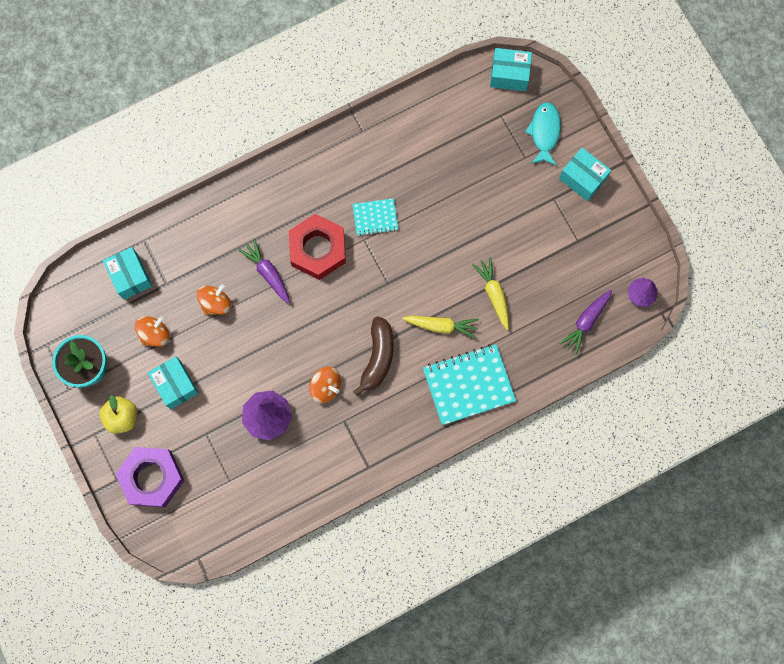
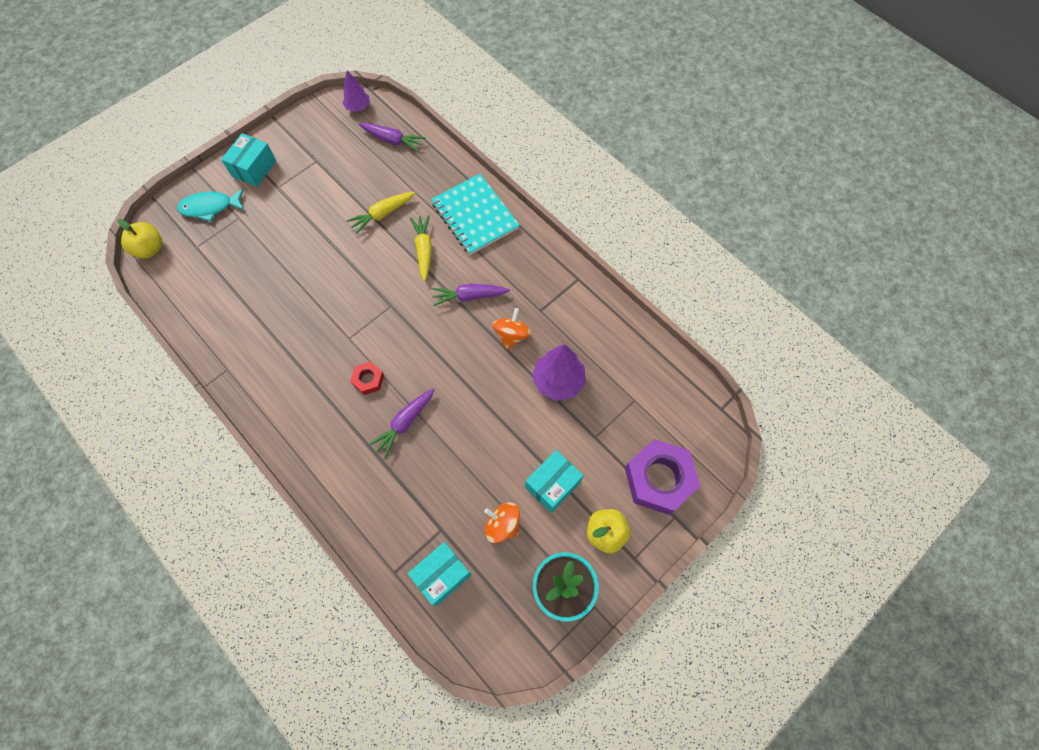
camera: 105 degrees left, 10 degrees down
(216, 303) = (451, 468): orange spinning top -> none
(317, 249) = (368, 380): red nut -> red nut, size x0.48
(375, 217) = (323, 334): turquoise notebook -> none
(378, 358) = (469, 296): brown banana -> purple carrot
(509, 75) = (150, 249): turquoise box -> yellow apple

